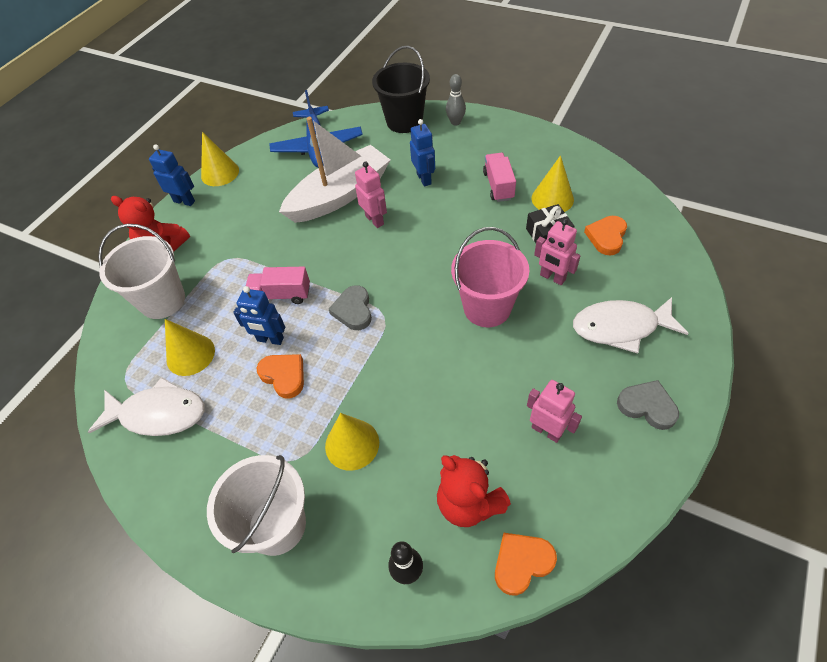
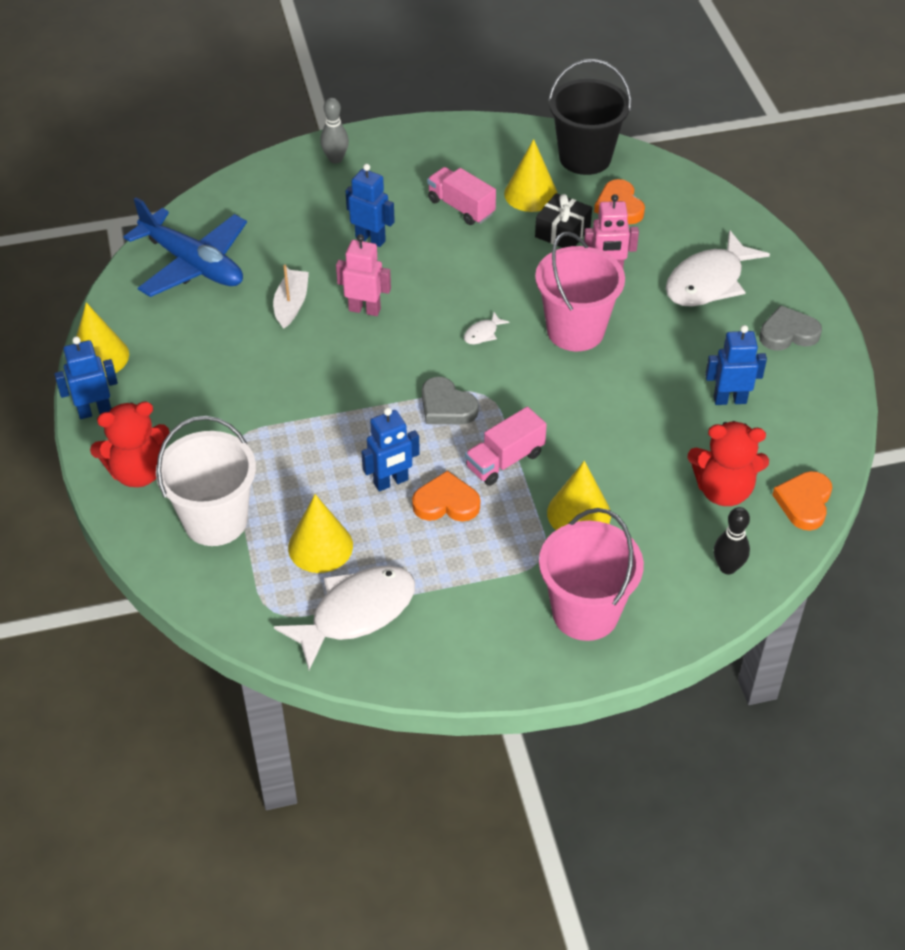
camera: 45 degrees left, 5 degrees down
(277, 525) = (585, 613): white bucket -> pink bucket
(281, 295) = (350, 436): pink truck -> pink truck (505, 460)
(340, 195) = (291, 304): white boat -> white boat, size x0.44
(404, 121) = (271, 185): black bucket -> black bucket (585, 158)
(426, 275) = (483, 333): none -> white fish
(546, 430) = (729, 399): pink robot -> blue robot

